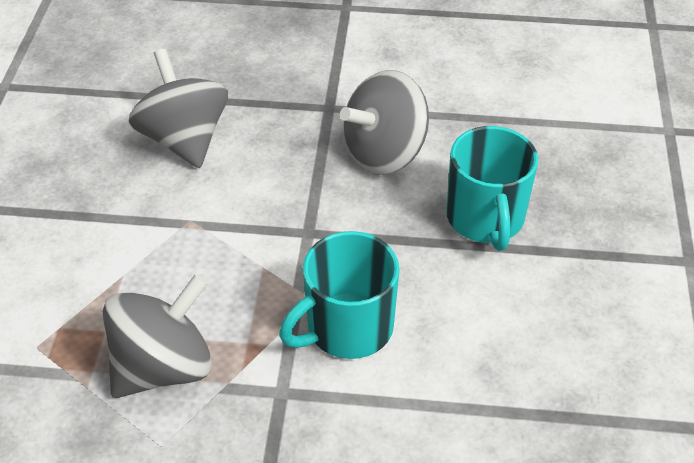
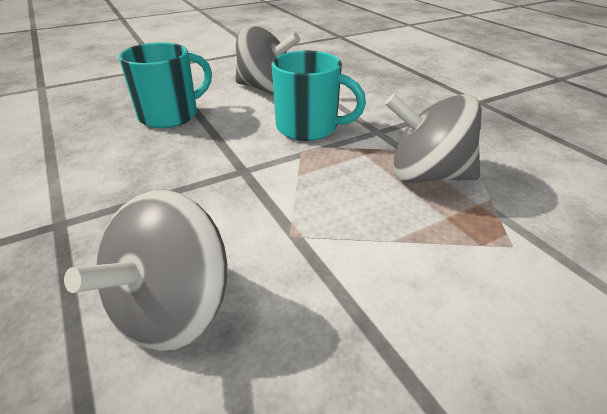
camera: 125 degrees left, 10 degrees down
(384, 153) = (120, 170): grey spinning top -> grey spinning top (266, 89)

